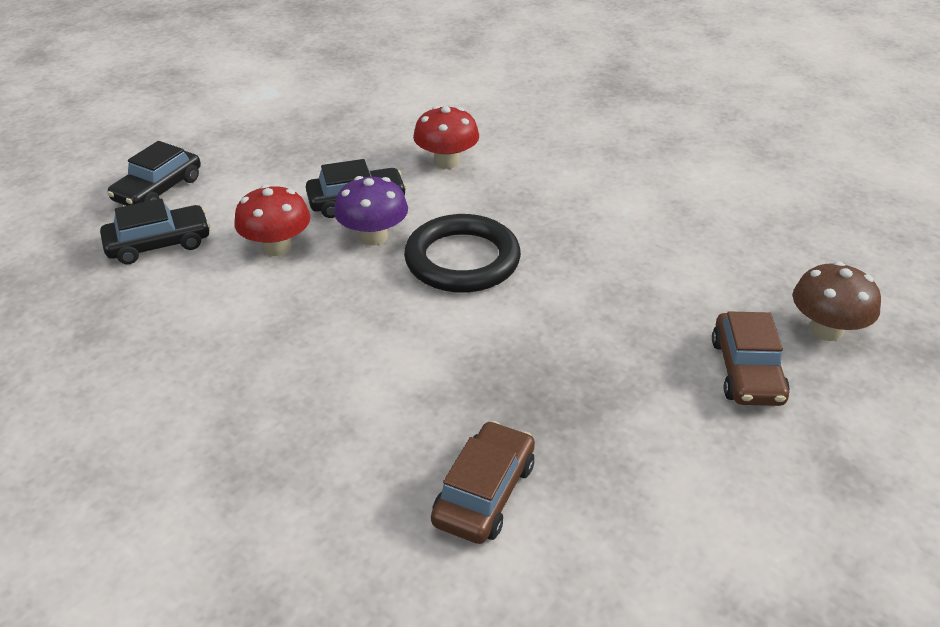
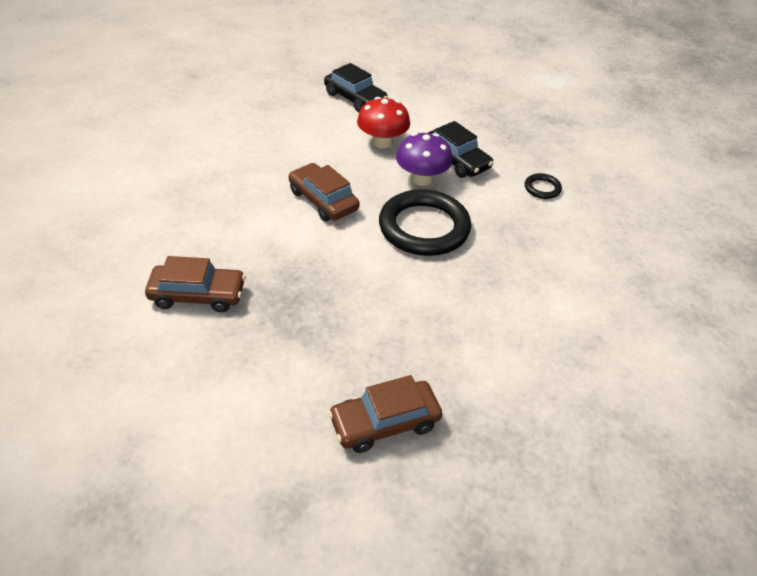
camera: 65 degrees right, 5 degrees up
(158, 189) = (407, 80): black car -> none
(360, 328) = (323, 200): none -> brown car
(446, 161) = (542, 188): red mushroom -> black ring
(826, 330) = (474, 479): brown mushroom -> none

